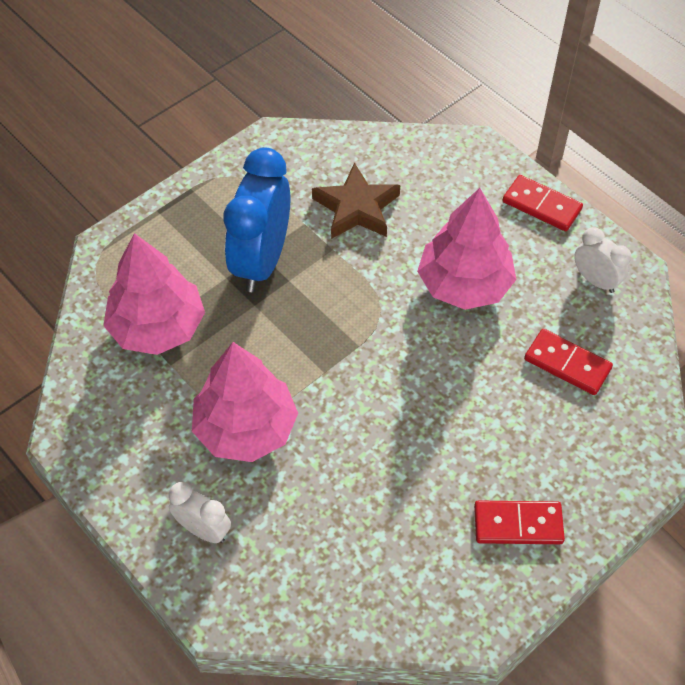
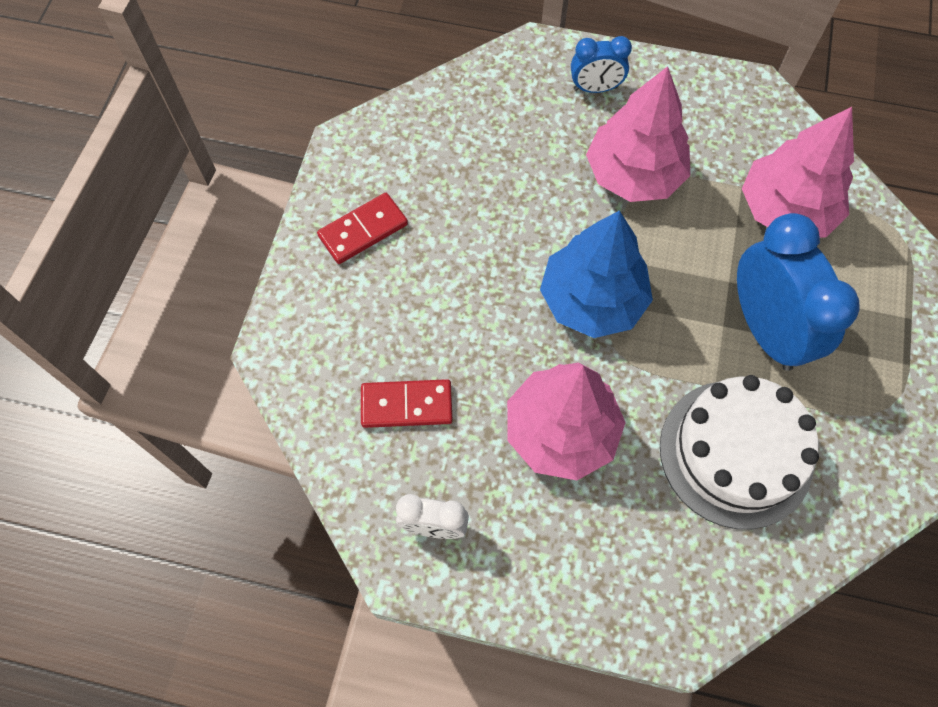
camera: 145 degrees right, 10 degrees up
(203, 529) = (595, 88): white clock -> blue clock
(356, 208) = (735, 453): brown star -> white cake
(368, 353) = (592, 299): none -> blue tree
(541, 205) = (551, 595): red domino -> none

